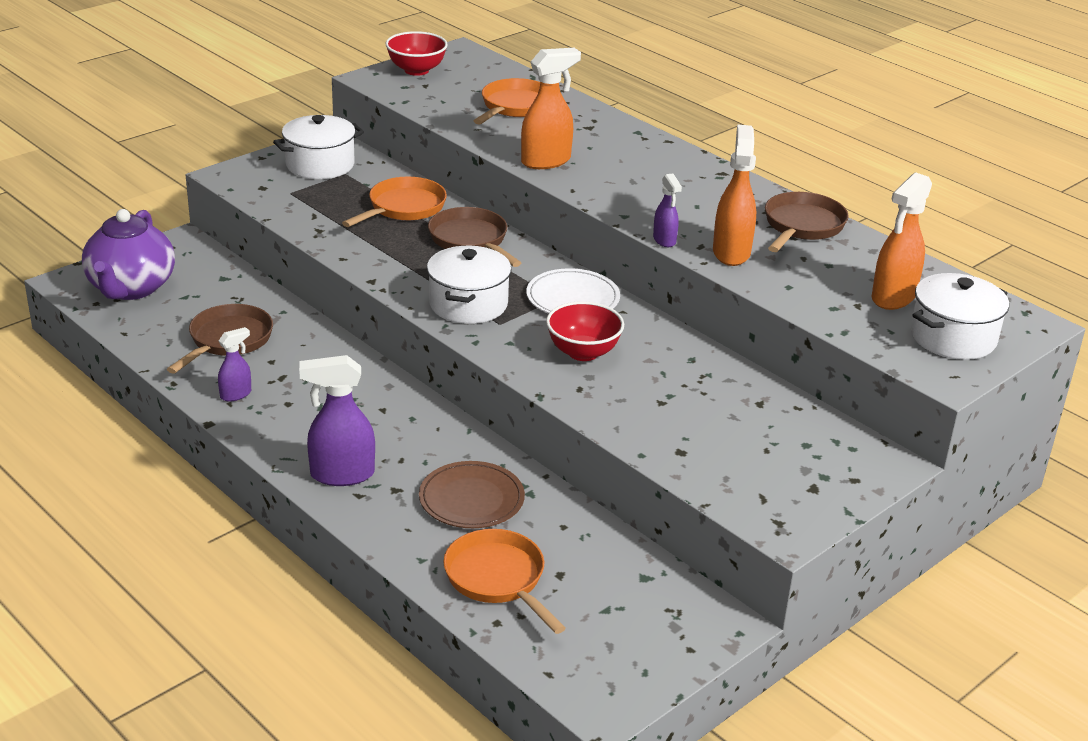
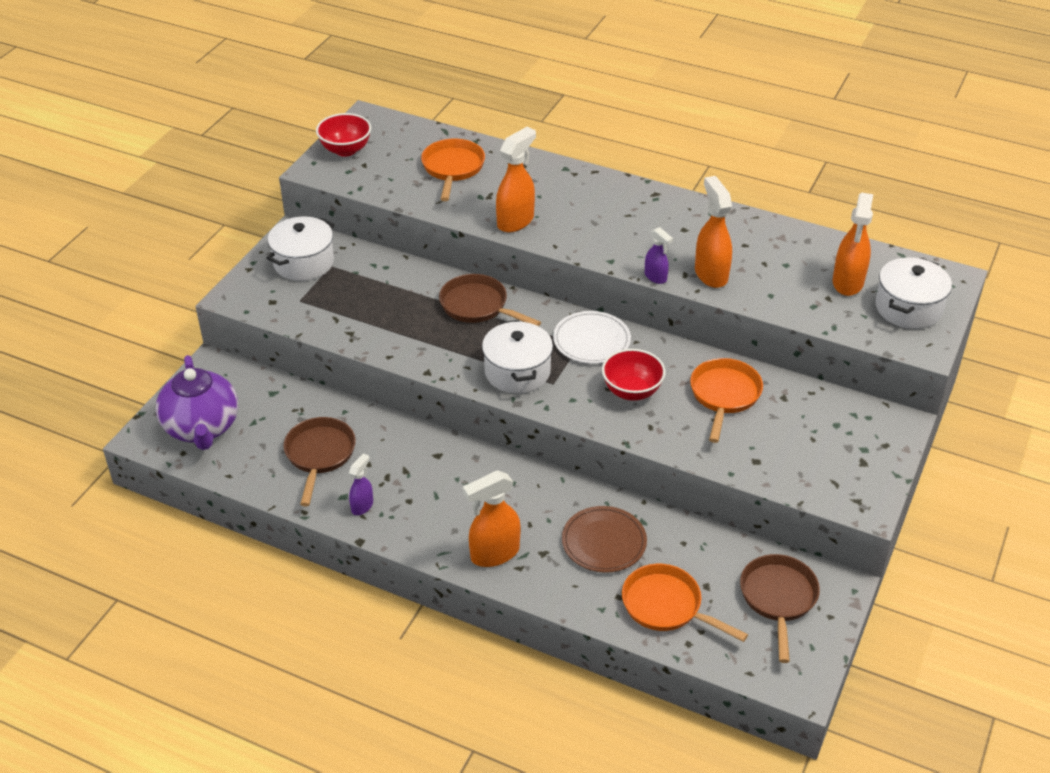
camera: 20 degrees left, 10 degrees up
(341, 475) = (494, 554): purple spray bottle -> orange spray bottle
(403, 208) = (403, 288): orange pan -> orange pan (724, 395)
(802, 226) = (745, 231): brown pan -> brown pan (778, 598)

